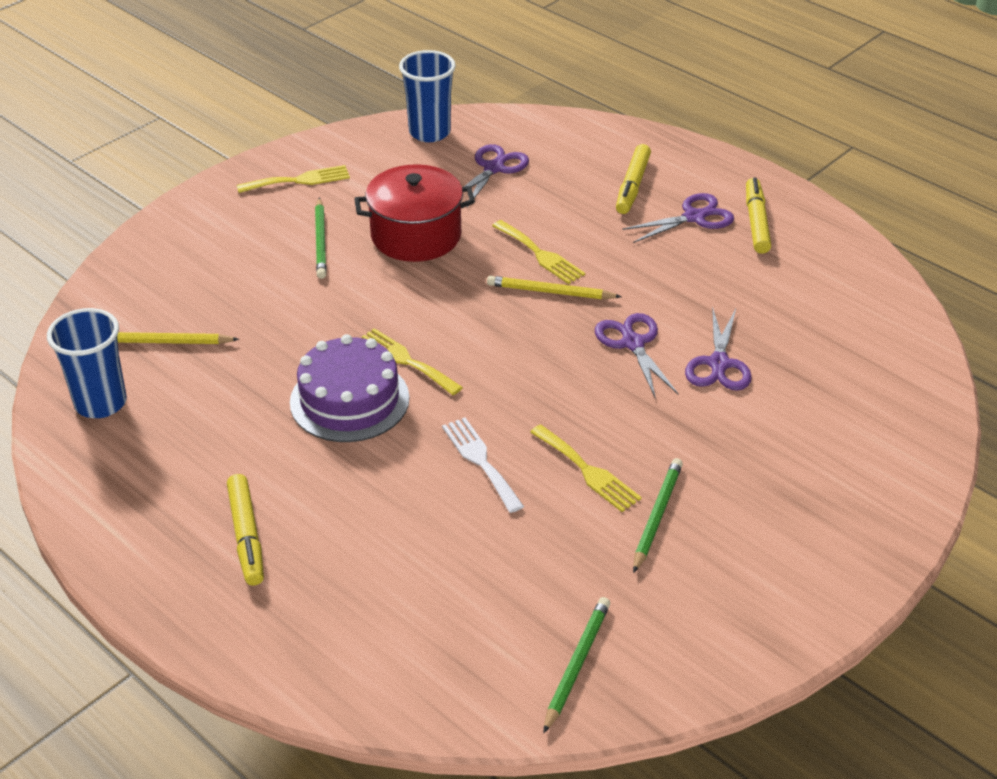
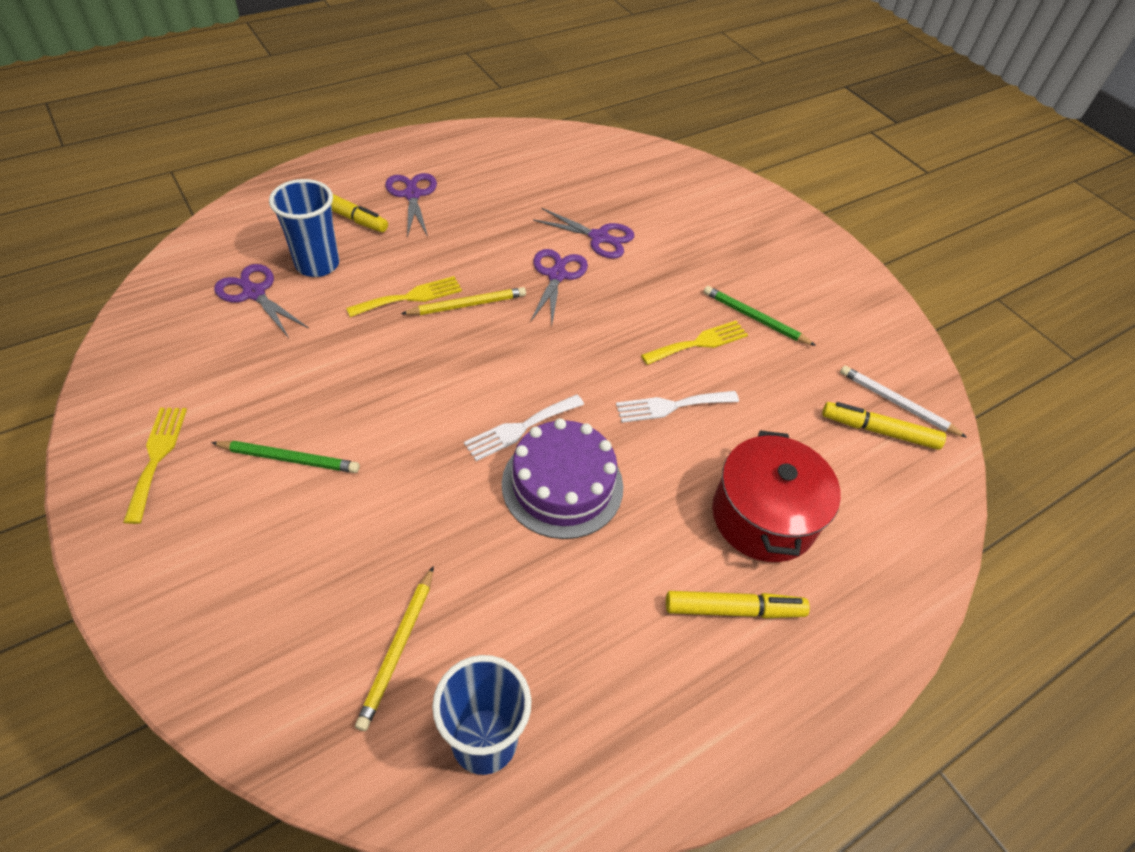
camera: 80 degrees left, 10 degrees up
(406, 361) = (521, 428): yellow fork -> white fork
(416, 235) = (328, 377): red pot -> red pot (763, 516)
(429, 132) = (151, 324): blue cup -> blue cup (317, 264)
(550, 292) = (467, 305): yellow pencil -> yellow pencil turned 135 degrees counterclockwise
(576, 664) = (897, 403): green pencil -> white pencil
(632, 343) = (557, 275): purple scissors -> purple scissors turned 105 degrees clockwise
(756, 222) = (438, 166): yellow marker -> yellow marker (879, 431)

